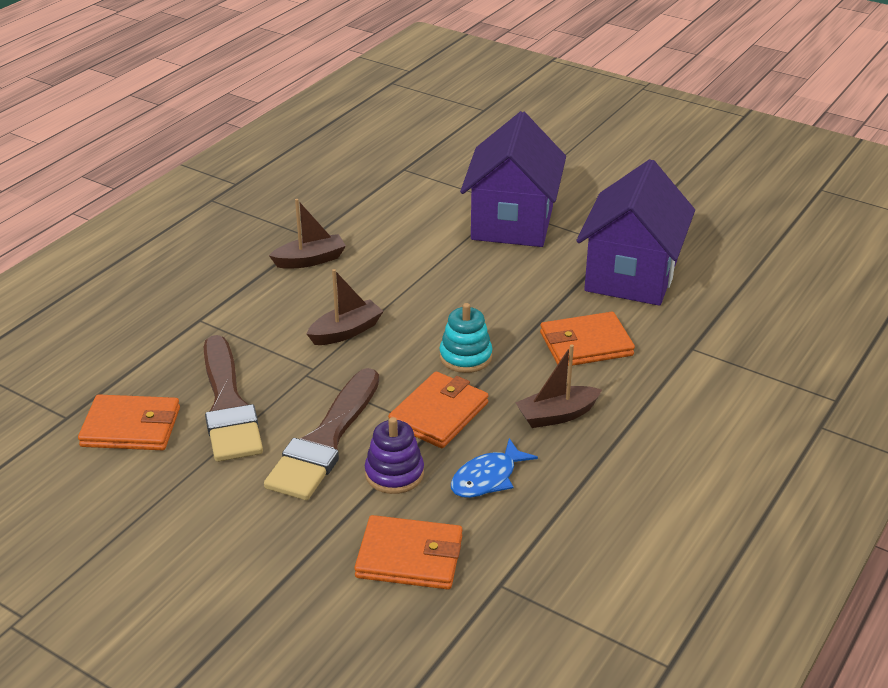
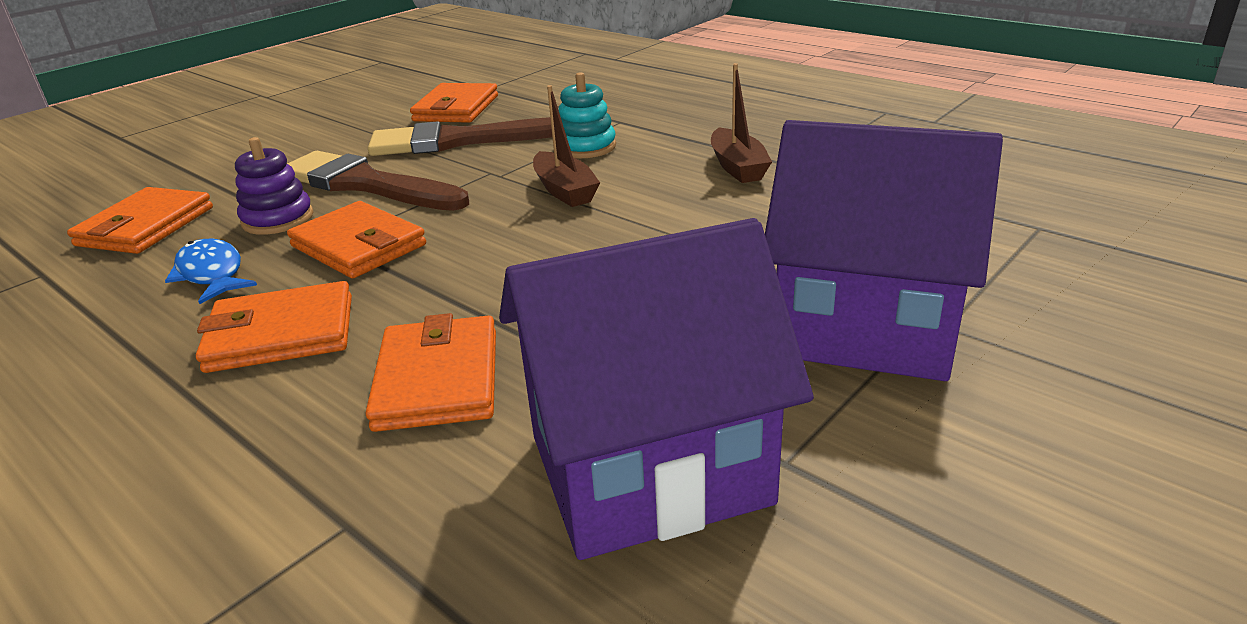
camera: 100 degrees right, 5 degrees down
(465, 357) = (467, 267): turquoise stacking toy -> turquoise stacking toy (585, 147)
(557, 415) = (281, 334): brown boat -> orange wallet
(631, 276) = (649, 469): purple house -> purple house turned 45 degrees counterclockwise

